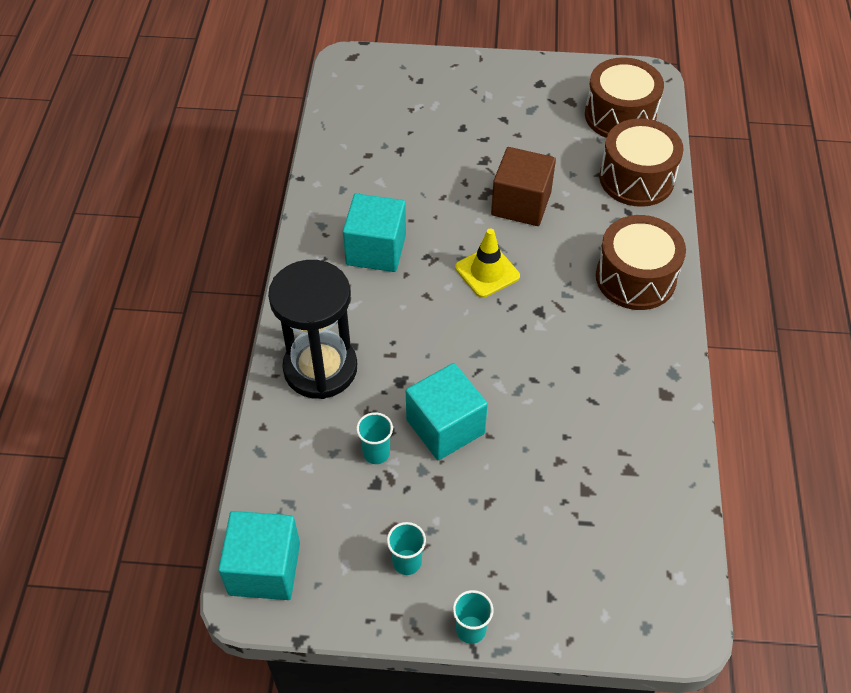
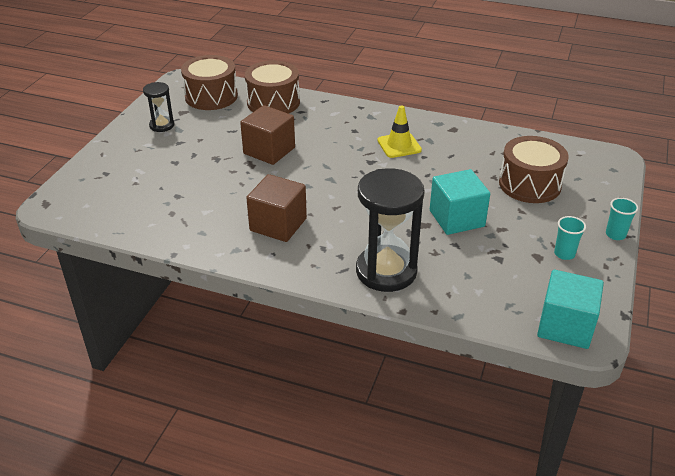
camera: 75 degrees left, 15 degrees down
(376, 250) = (278, 224): turquoise cube -> brown cube
(376, 453) = (472, 254): turquoise cup -> none
(487, 272) = (326, 176): yellow traffic cone -> yellow traffic cone (399, 145)
(532, 93) = (162, 125): none -> black hourglass
(635, 278) = (358, 120): brown drum -> brown drum (529, 184)

